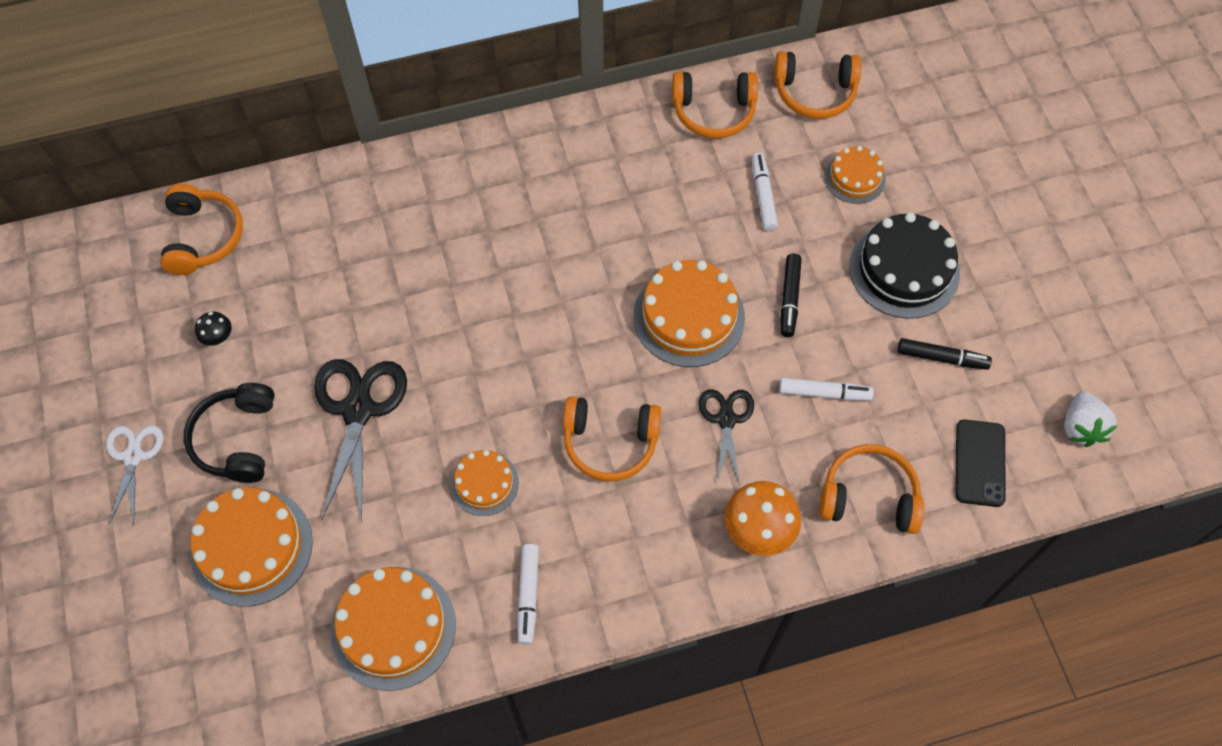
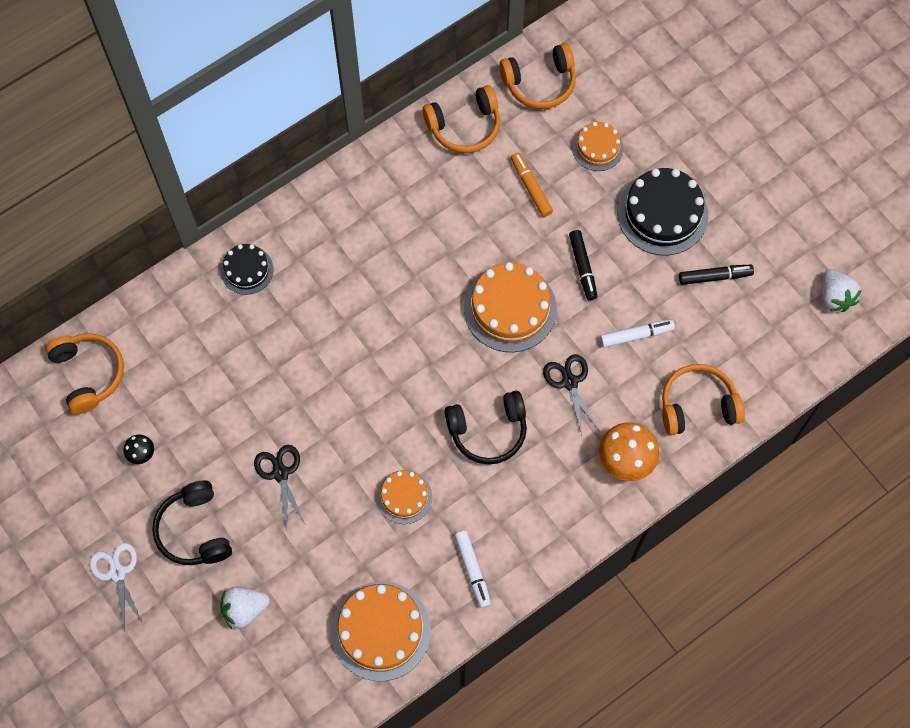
camera: 20 degrees left, 5 degrees up
(251, 547) = (244, 609): orange cake -> white strawberry
(358, 409) = (280, 473): black scissors -> black scissors, size x0.60
(417, 184) = (247, 270): none -> black cake
(610, 443) = (488, 431): orange headphones -> black headphones
(763, 195) = (531, 187): white marker -> orange marker
(979, 463) = (770, 351): black phone -> none

